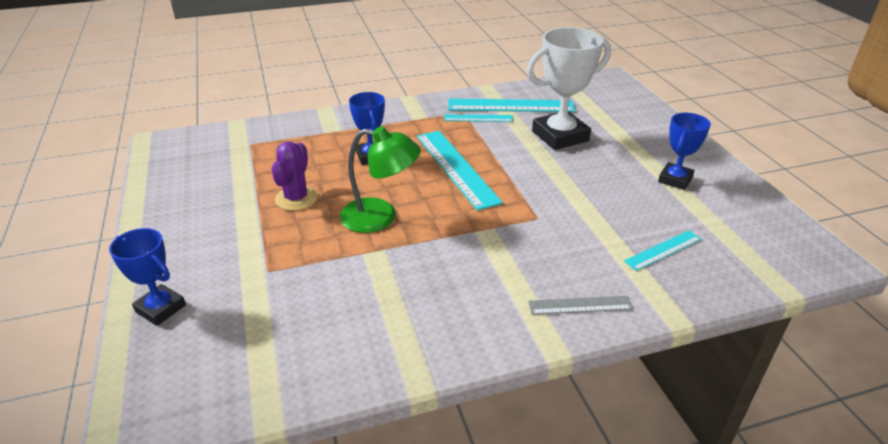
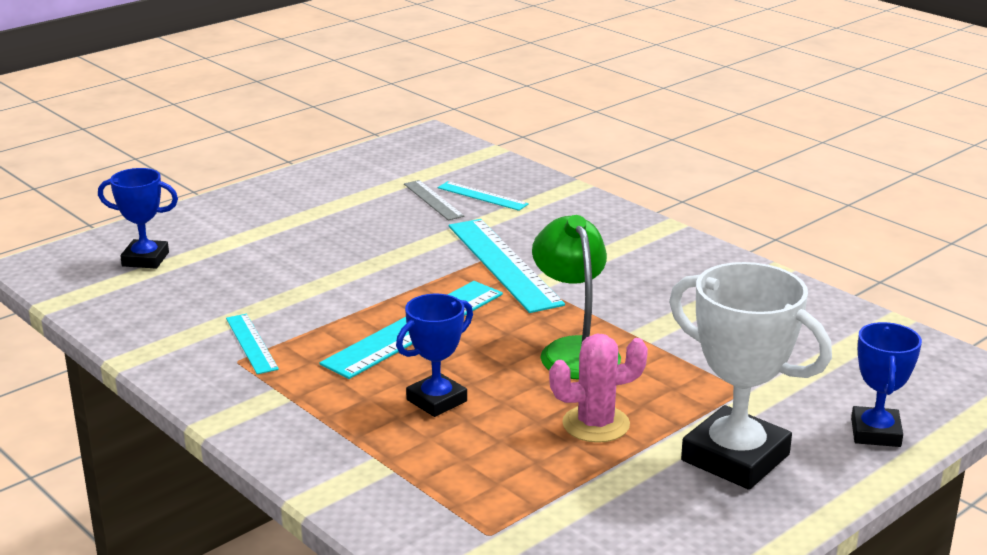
camera: 115 degrees left, 10 degrees down
(296, 198) = (596, 424): purple cactus -> pink cactus
(510, 106) = (189, 326): turquoise ruler -> turquoise ruler (503, 264)
(560, 136) = (271, 275): white trophy -> white trophy (735, 457)
(580, 305) = (604, 221): grey ruler -> grey ruler (433, 200)
(675, 180) = (337, 200): blue trophy -> blue trophy (145, 259)

